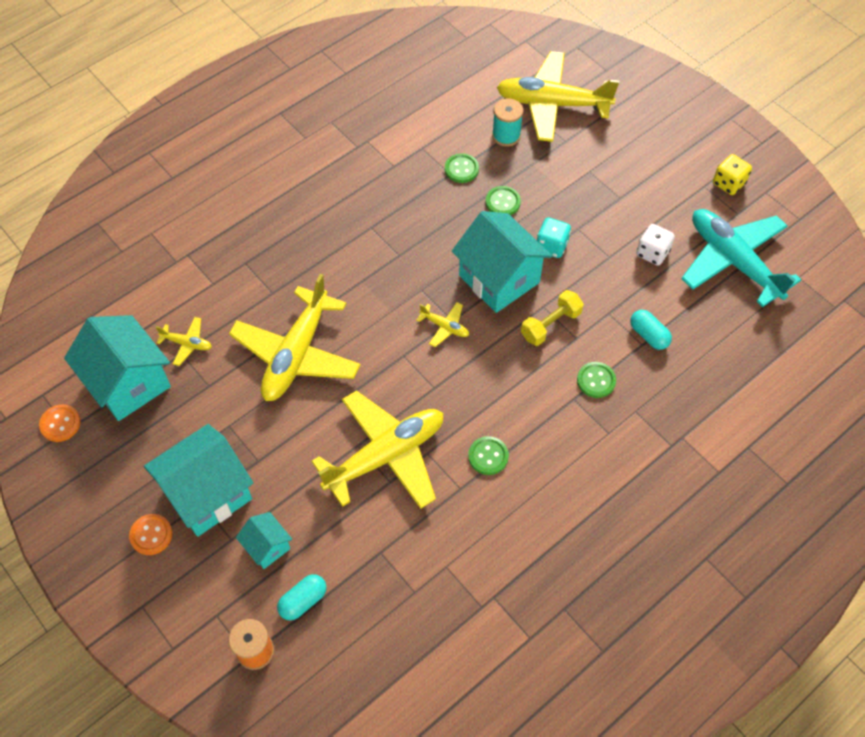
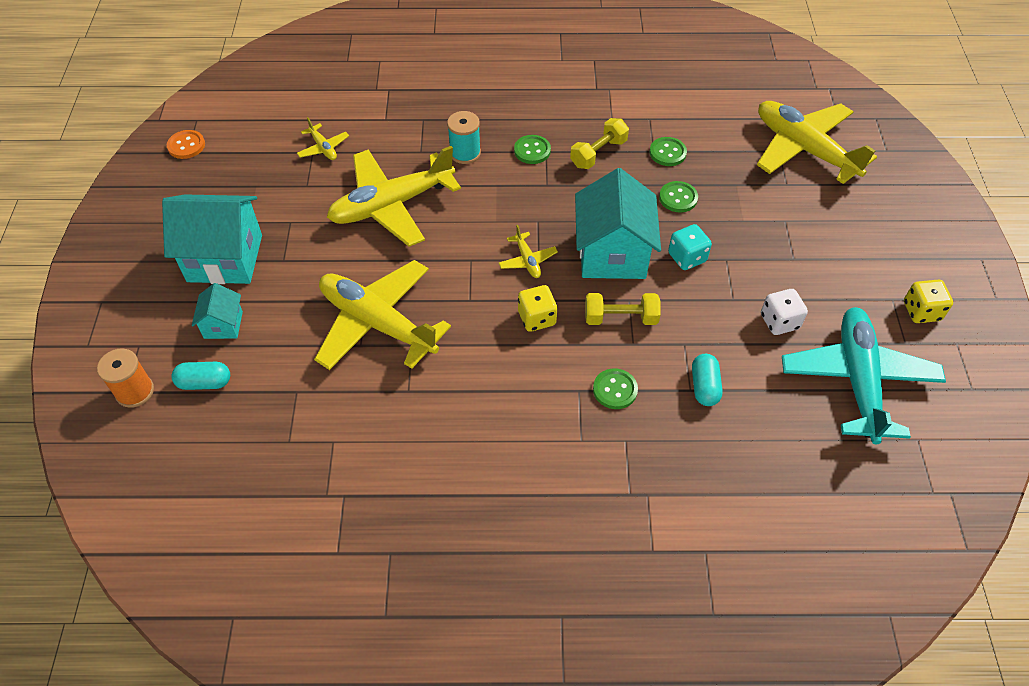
camera: 40 degrees right, 5 degrees down
(129, 383) = (257, 148): turquoise house -> none
(151, 535) = (159, 258): orange button -> none
(385, 456) = (377, 323): yellow plane -> yellow plane turned 150 degrees counterclockwise
(412, 203) = (598, 153): none -> yellow dumbbell
(488, 456) = (457, 383): green button -> green button (532, 150)
(495, 367) = (537, 318): none -> yellow dice
(506, 136) = (735, 150): turquoise spool -> turquoise spool (465, 153)

